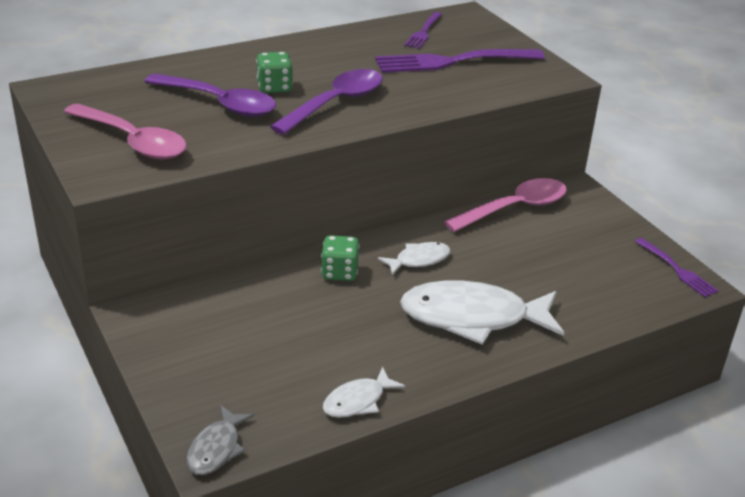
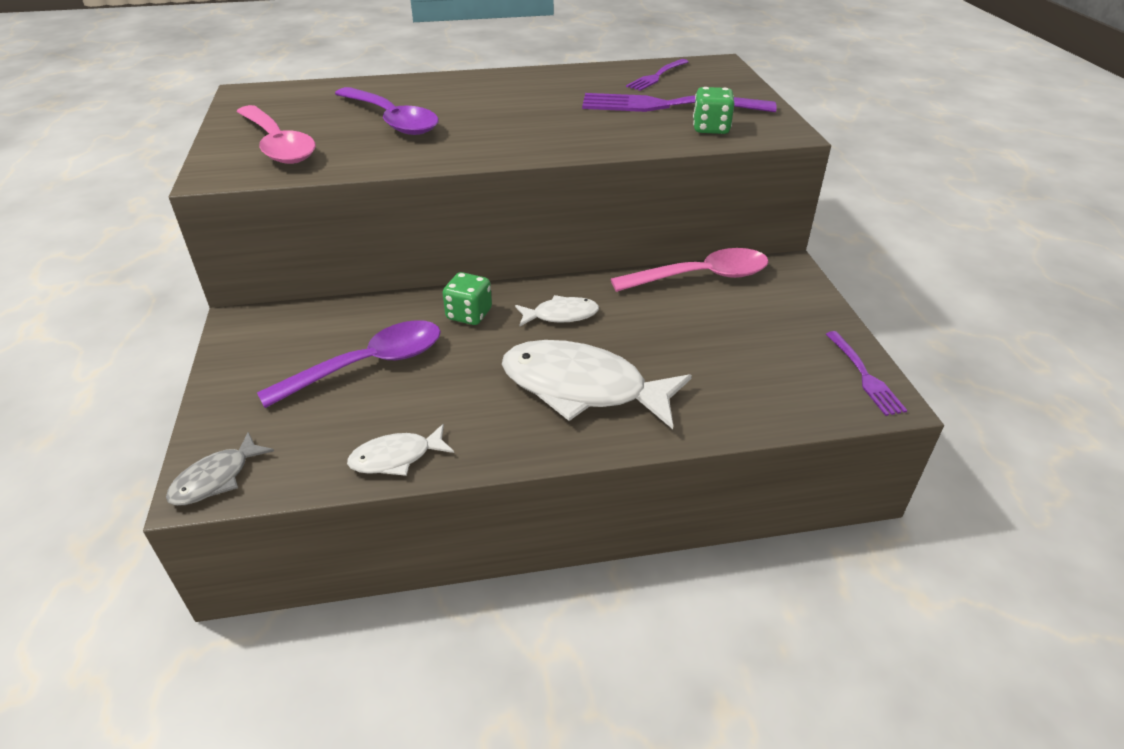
camera: 20 degrees right, 5 degrees up
(274, 87) = (459, 112): green dice -> green dice (711, 128)
(336, 103) = (510, 132): purple spoon -> purple spoon (369, 365)

